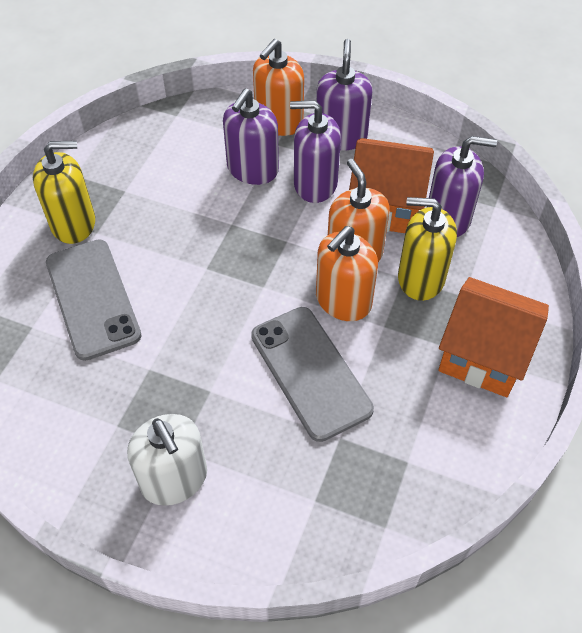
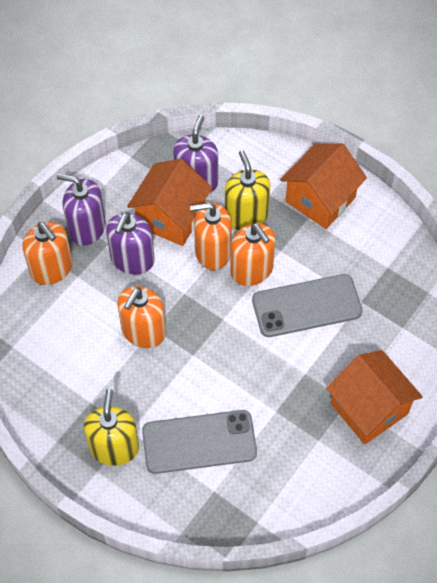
camera: 75 degrees left, 5 degrees up
(174, 479) = (369, 408): white soap dispenser -> orange house
(224, 215) = (143, 331): none -> orange soap dispenser
(252, 169) = (100, 300): purple soap dispenser -> none
(420, 278) = (246, 216): yellow soap dispenser -> yellow soap dispenser turned 135 degrees clockwise

